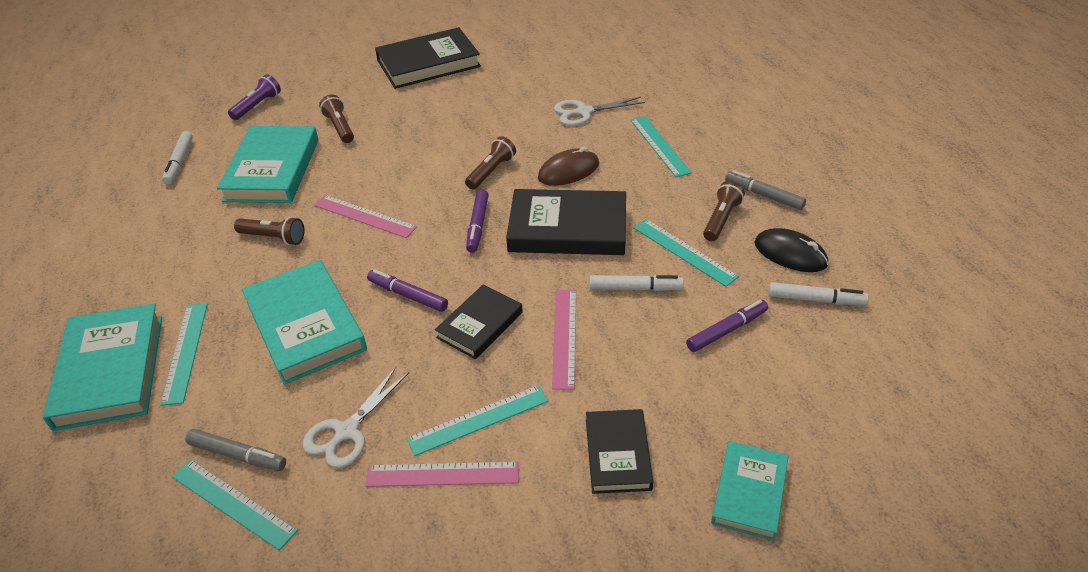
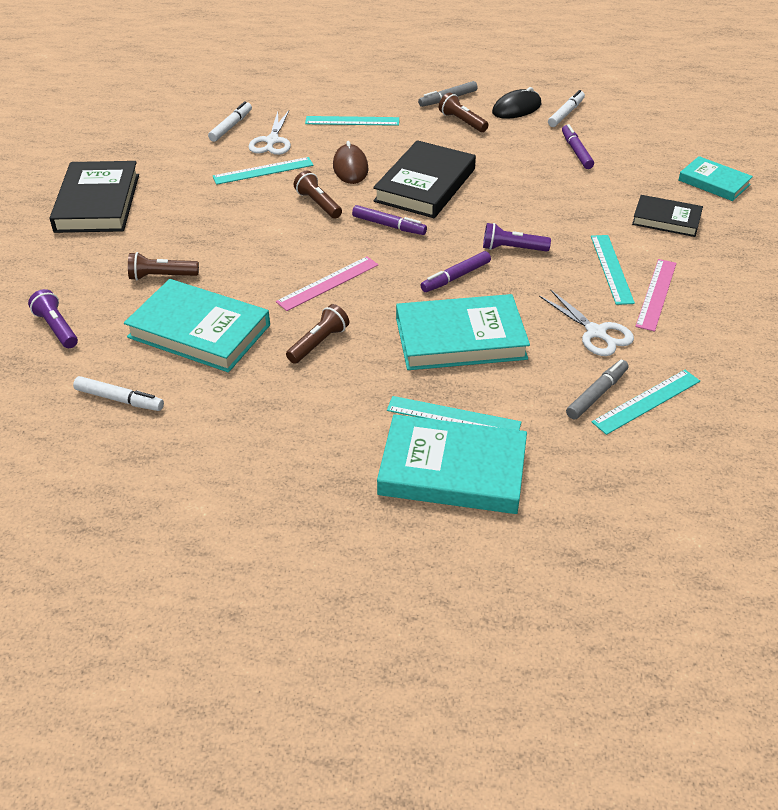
camera: 70 degrees left, 0 degrees up
(480, 325) = (512, 249): black book -> purple flashlight
(564, 337) = (547, 215): pink ruler -> none
(635, 288) = (513, 174): white marker -> white marker (231, 126)
(684, 252) = (487, 145): turquoise ruler -> turquoise ruler (263, 171)

